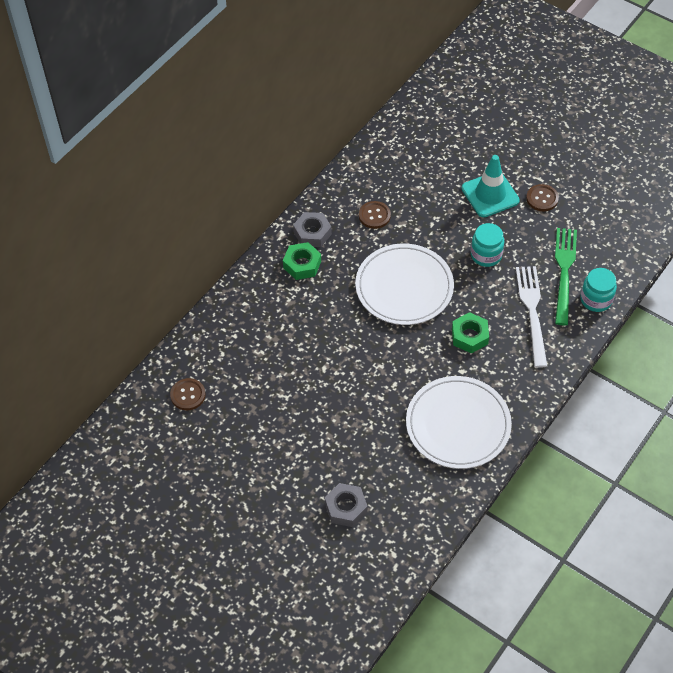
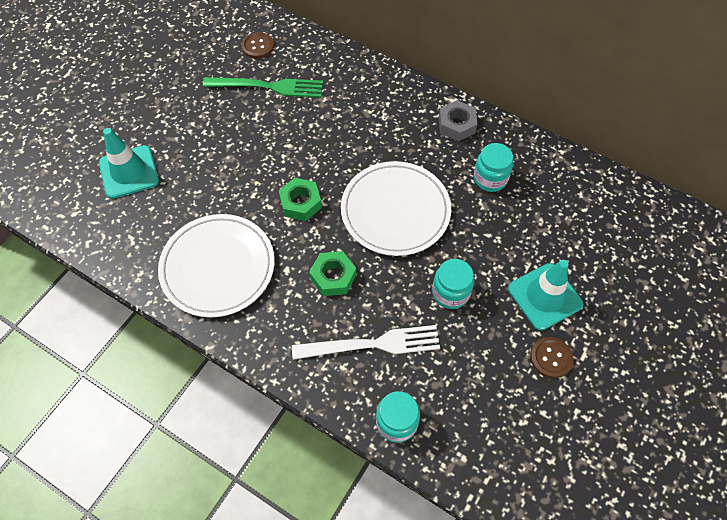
camera: 85 degrees right, 5 degrees up
(302, 264) = (414, 119): green nut -> green nut (300, 203)
(346, 508) = (129, 172): grey nut -> turquoise traffic cone
(374, 215) = (490, 178): brown button -> turquoise jar
(564, 272) = (436, 383): green fork -> green fork (268, 87)

